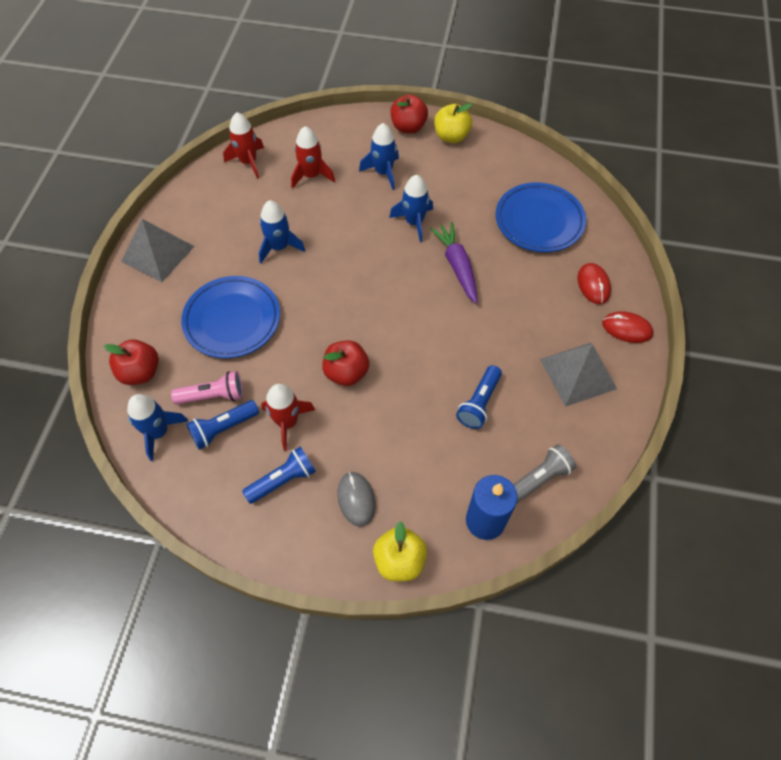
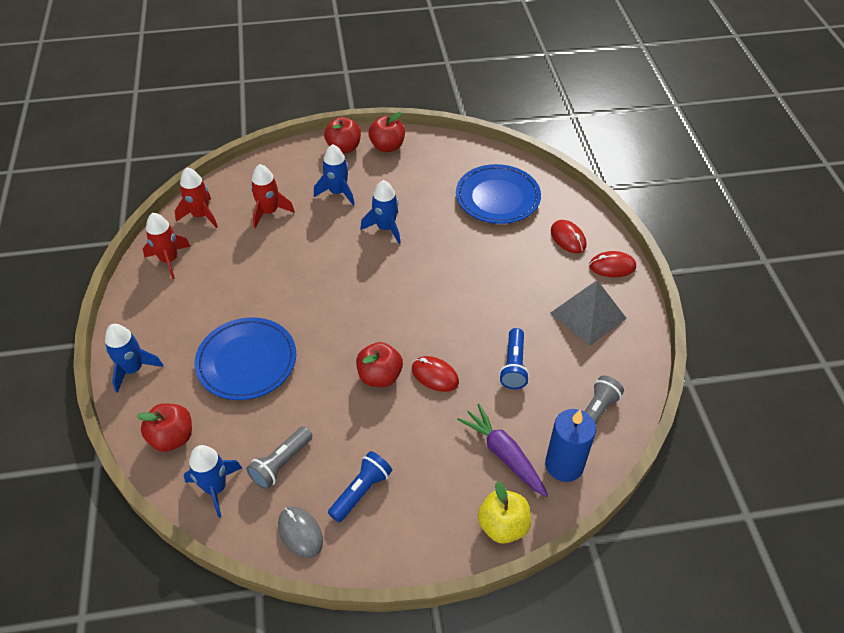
camera: 20 degrees left, 10 degrees down
(157, 253) = (143, 322): grey pyramid -> none
(213, 396) = (257, 437): pink flashlight -> none
(223, 428) = (281, 463): blue flashlight -> grey flashlight
(279, 247) = (265, 283): blue rocket -> blue rocket (133, 369)
(287, 422) = (342, 438): red rocket -> red rocket (169, 260)
(356, 499) = (438, 485): grey mouse -> grey mouse (300, 533)
(398, 388) = (435, 375): none -> red mouse
(451, 137) = (387, 146): yellow apple -> red apple
(457, 266) = (442, 255): purple carrot -> purple carrot (504, 454)

